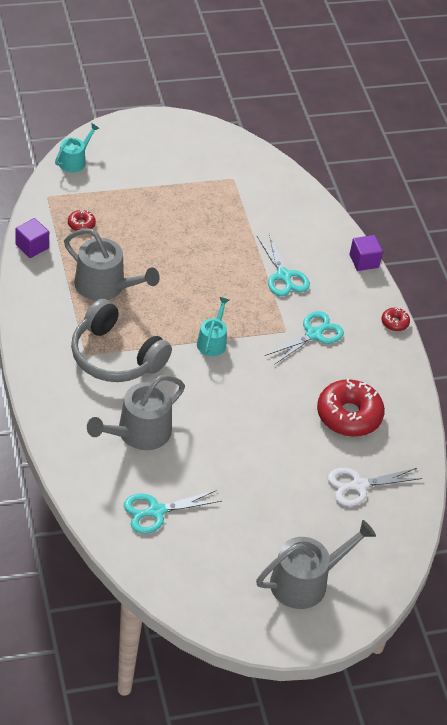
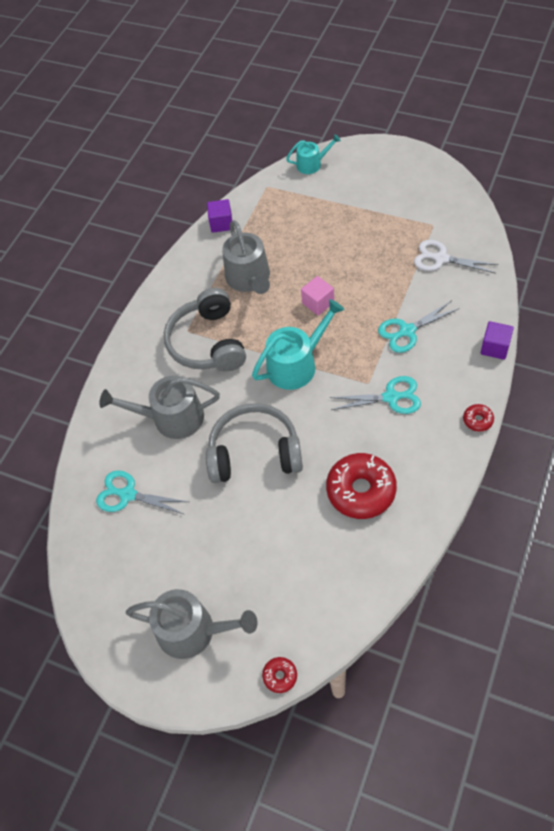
camera: 50 degrees right, 10 degrees up
(81, 224) = (274, 219): red donut -> red donut (280, 676)
(187, 283) = (318, 303): none -> pink cube
(212, 341) = (296, 364): turquoise watering can -> turquoise watering can, size x1.71
(238, 427) = (254, 453): none -> grey headphones
(283, 276) = (407, 331): turquoise scissors -> turquoise scissors turned 45 degrees clockwise
(359, 485) = (315, 564): white scissors -> white scissors (441, 258)

